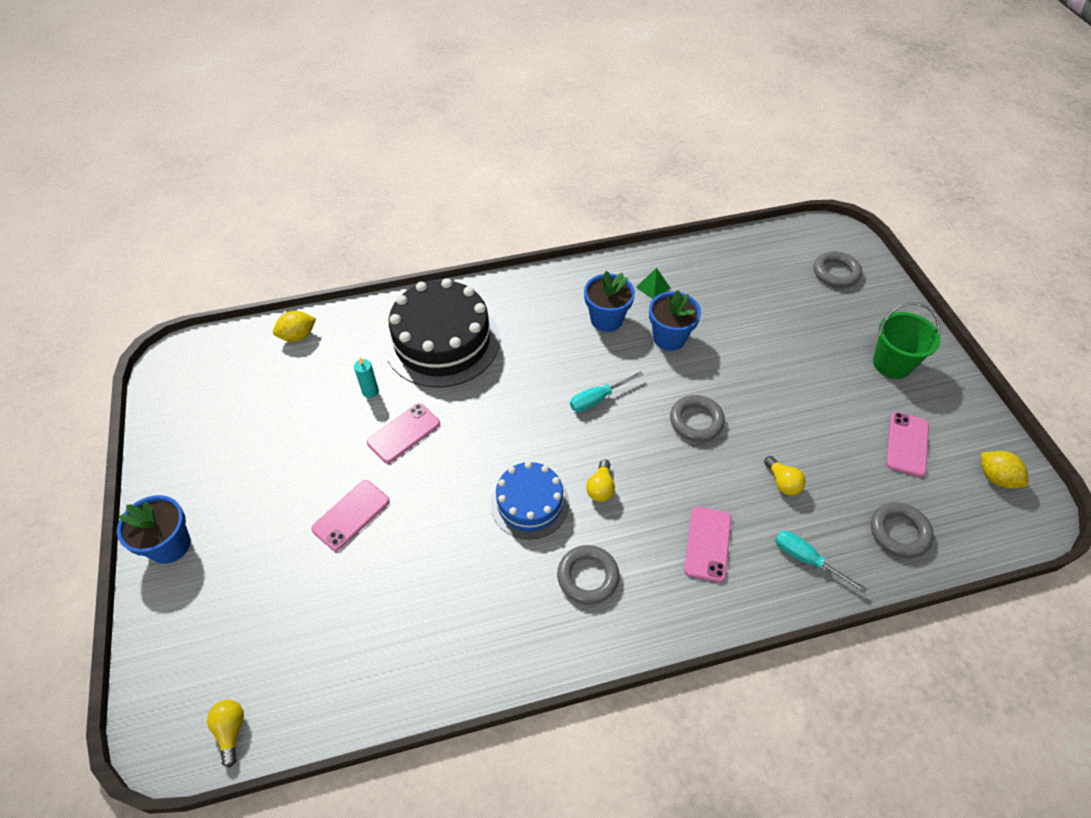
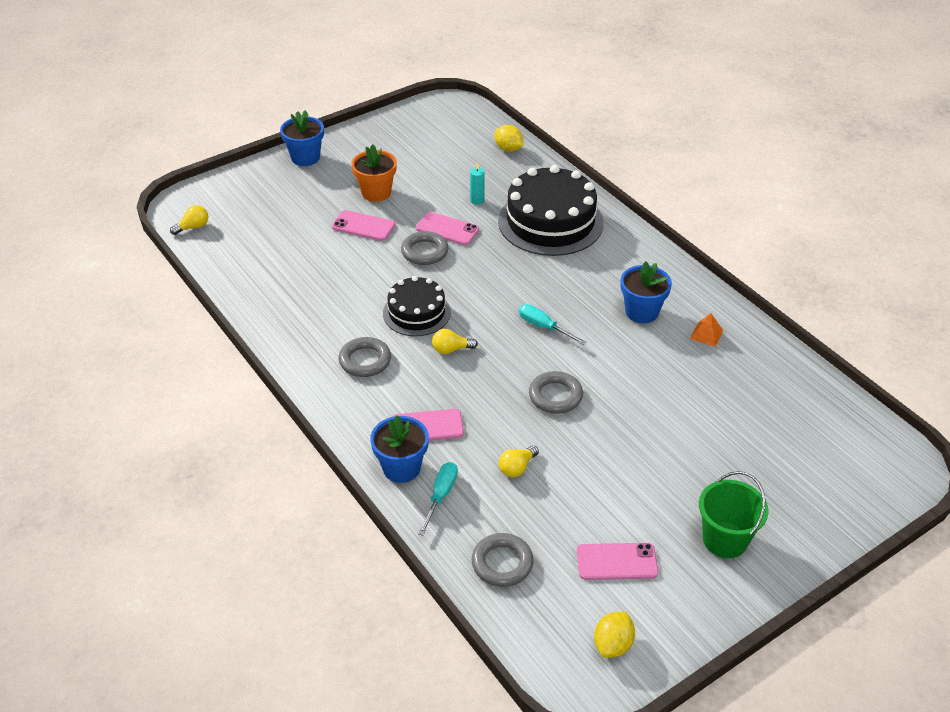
camera: 70 degrees right, 10 degrees down
(295, 484) = (376, 192): none -> orange flower pot
(529, 503) = (416, 312): blue cake -> black cake
(653, 287) = (706, 334): green pyramid -> orange pyramid
(669, 338) = (647, 359): blue flower pot -> blue flower pot (401, 468)
(836, 273) = (836, 475): grey ring -> grey ring (424, 252)

